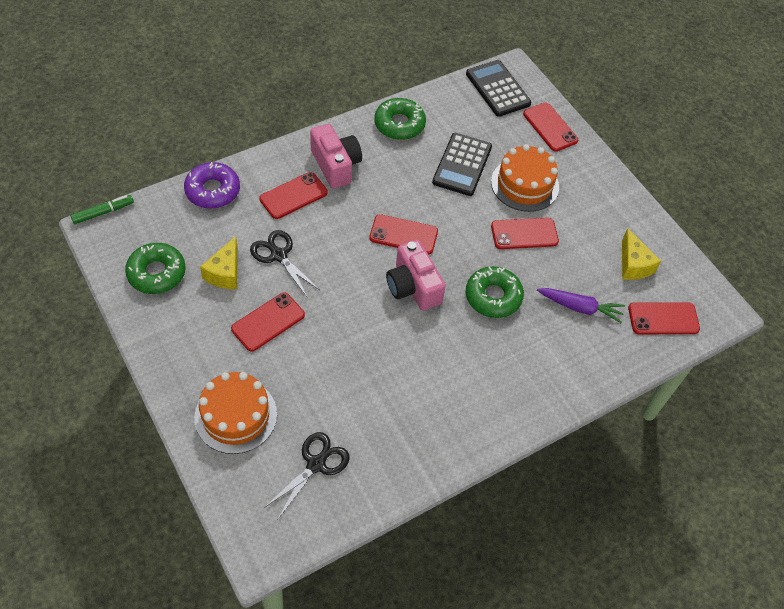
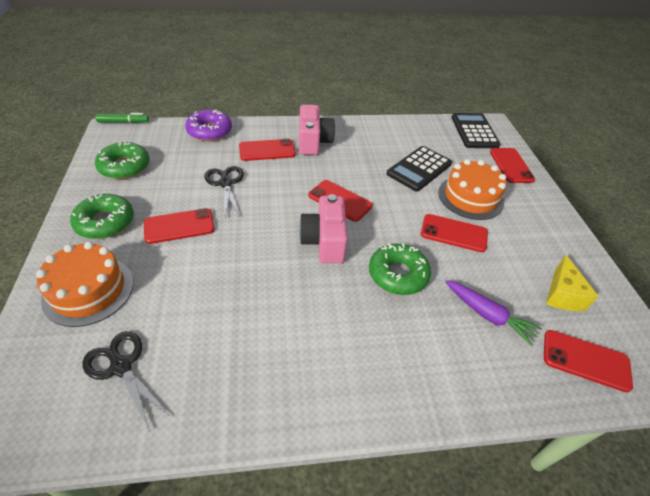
camera: 25 degrees right, 10 degrees down
(225, 273) = (174, 182): yellow cheese -> none
(316, 464) = (121, 366): black scissors -> black scissors turned 105 degrees counterclockwise
(399, 124) = (380, 131): green donut -> green donut (105, 222)

